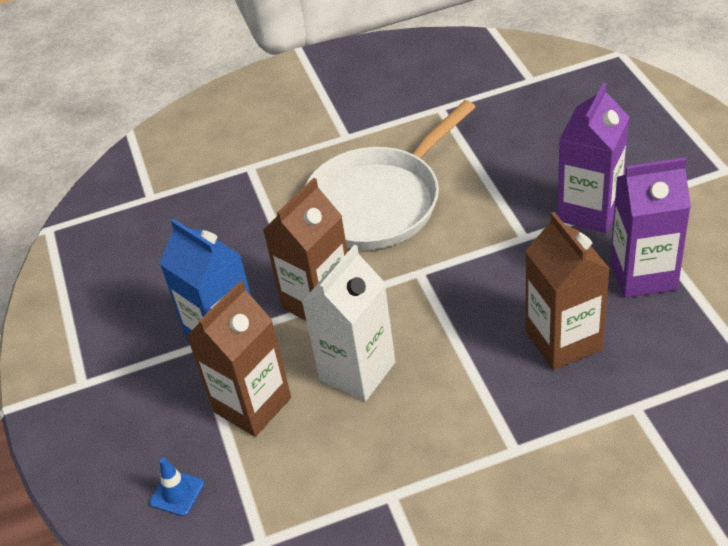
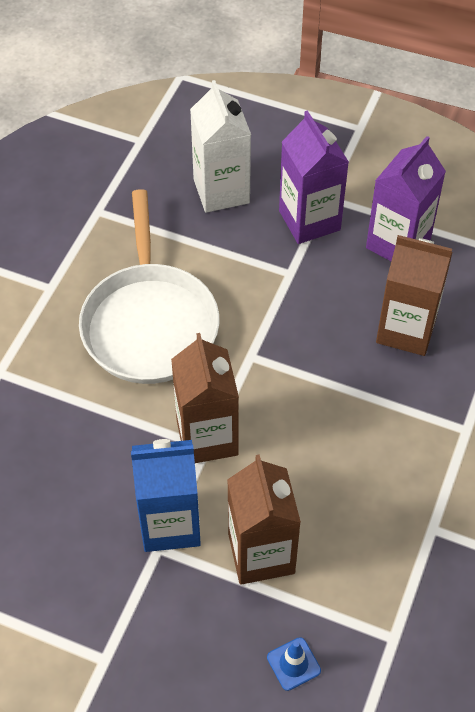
camera: 55 degrees left, 10 degrees up
(357, 371) = (302, 464): white carton -> white carton (221, 191)

